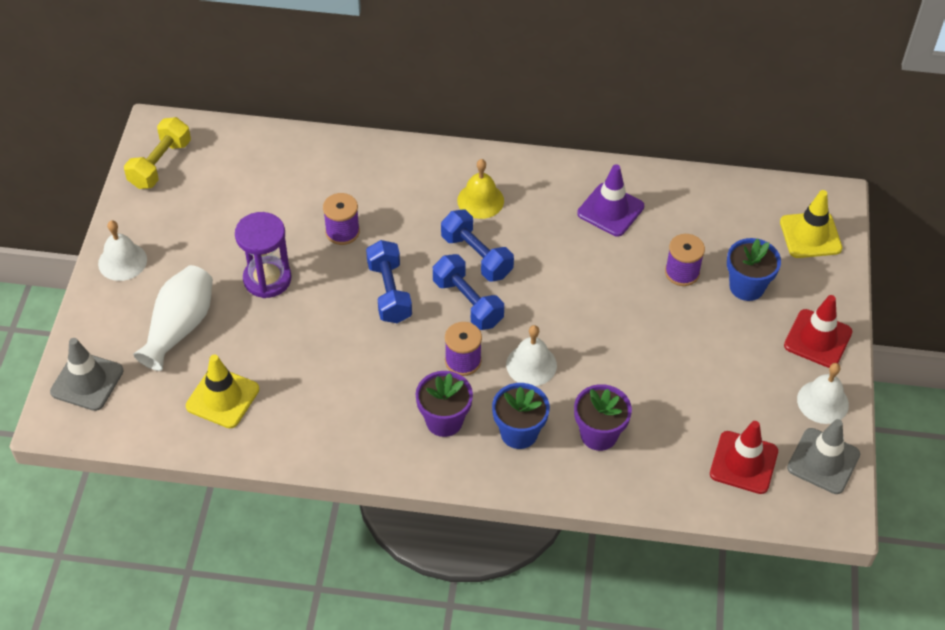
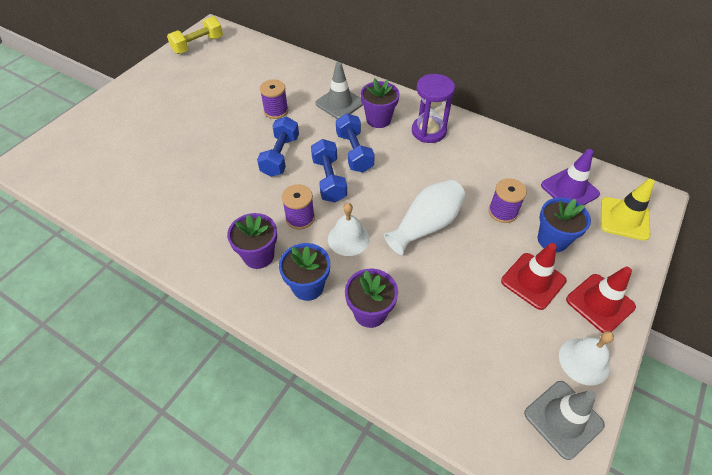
camera: 25 degrees right, 0 degrees up
(87, 381) = (57, 146): grey traffic cone -> grey traffic cone (339, 103)
(122, 261) = (135, 87): white bell -> none
(179, 327) = (136, 134): white vase -> white vase (426, 225)
(222, 398) = (125, 185): yellow traffic cone -> none
(267, 279) = (209, 123): purple hourglass -> purple hourglass (428, 131)
(480, 200) = (378, 119): yellow bell -> purple flower pot
(610, 210) = (468, 152): purple traffic cone -> purple traffic cone (569, 190)
(743, 462) = (484, 388): red traffic cone -> red traffic cone (533, 281)

